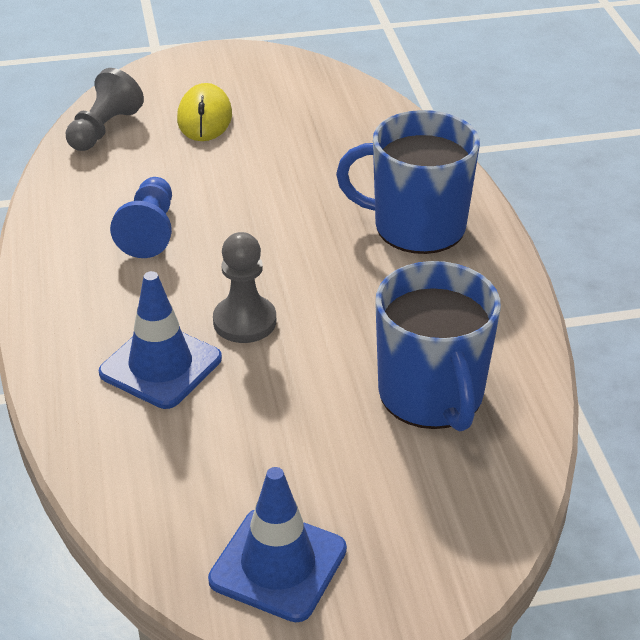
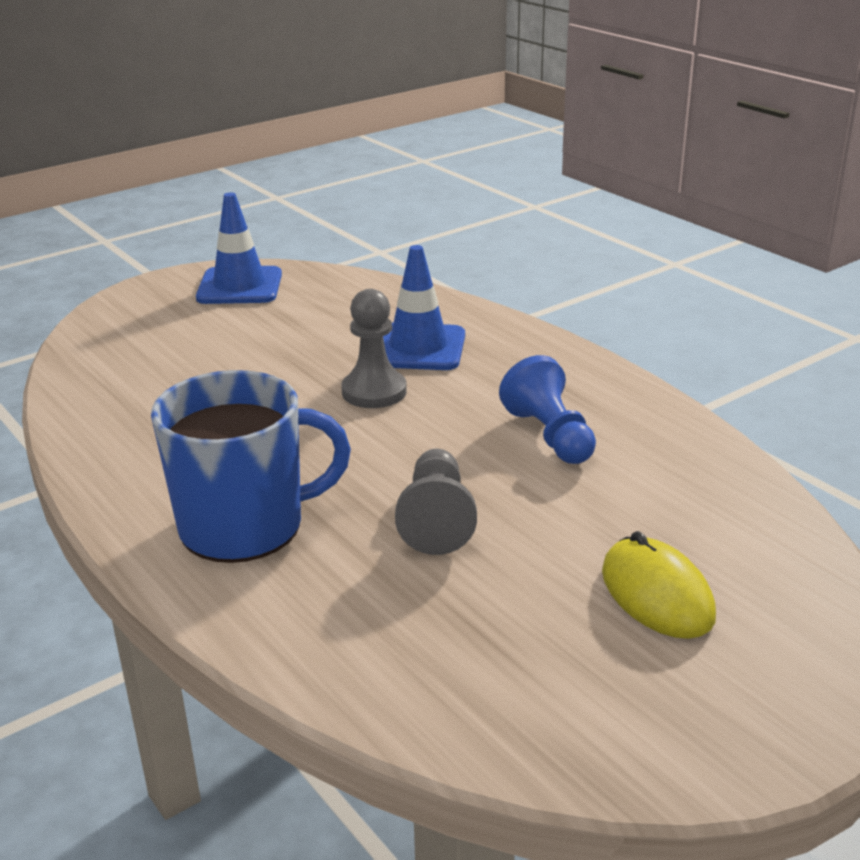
camera: 155 degrees right, 10 degrees down
(104, 129) = (762, 532): grey pawn -> grey pawn (436, 520)
(432, 395) = (164, 386): blue mug -> none

